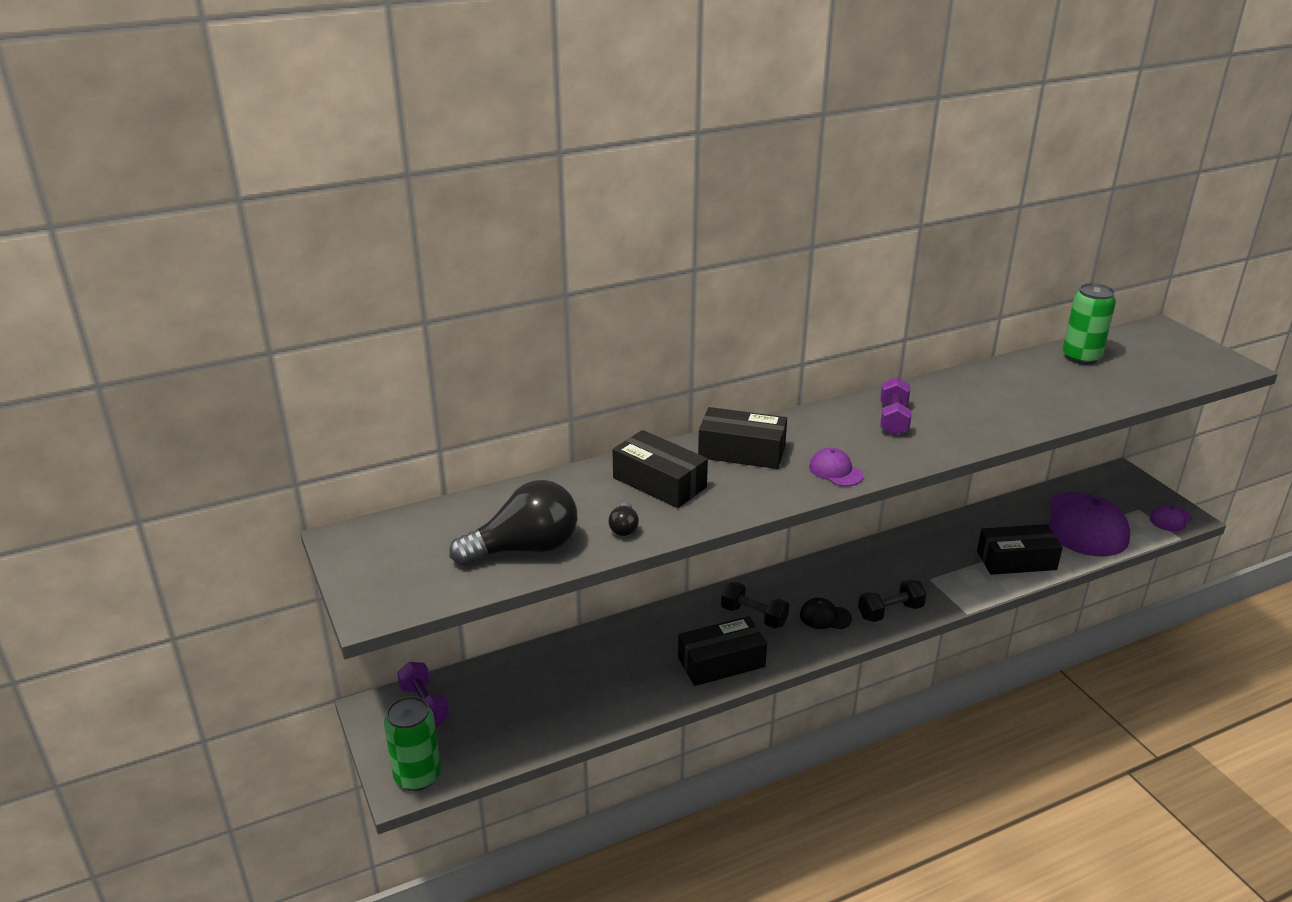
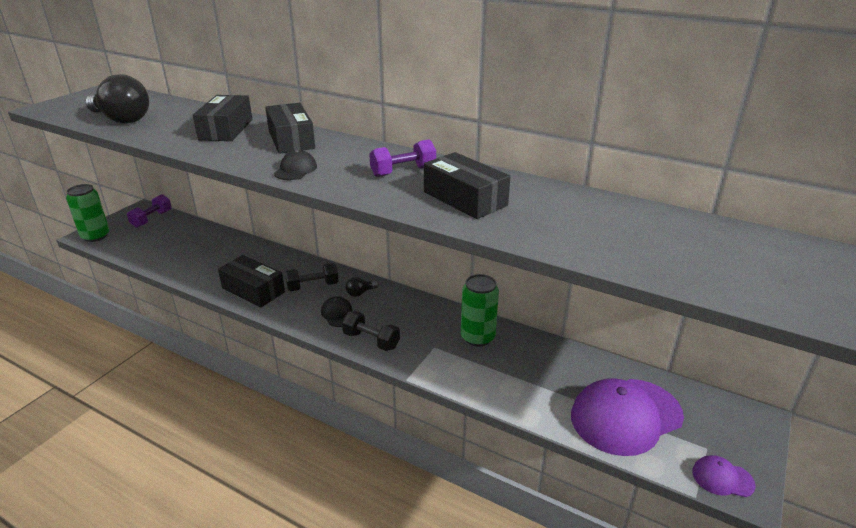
camera: 55 degrees right, 0 degrees up
(624, 528) = (162, 133): black light bulb -> black light bulb (360, 293)
(753, 616) = (313, 286): black dumbbell -> black dumbbell turned 75 degrees clockwise
(835, 471) = (295, 170): purple cap -> black cap
(1016, 560) = (513, 386): black box -> black box (465, 199)
(1081, 357) = (658, 222): green can -> green can (477, 337)

